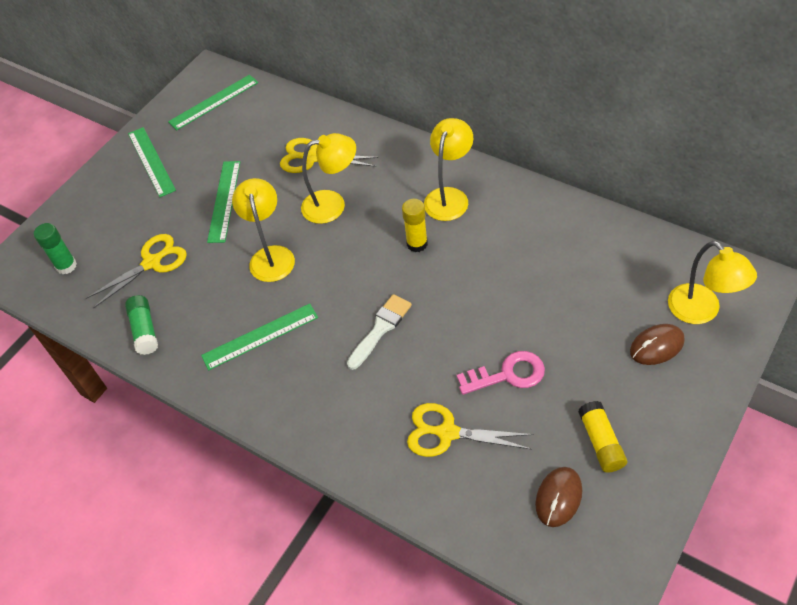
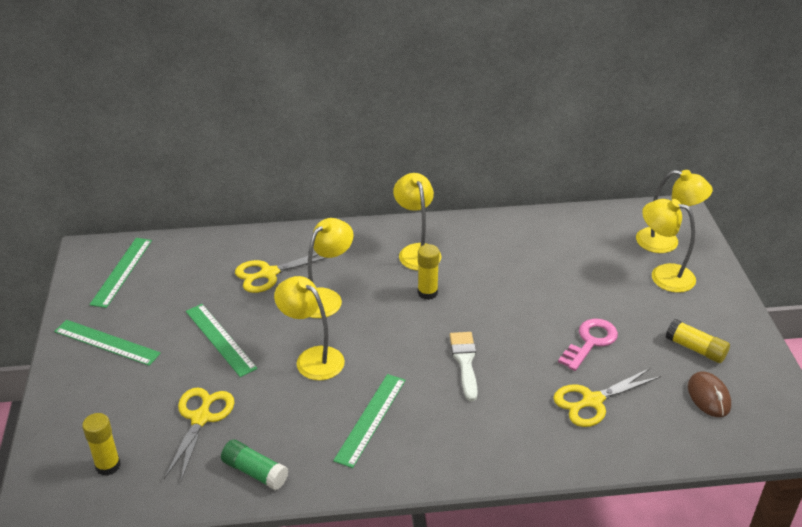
camera: 45 degrees left, 15 degrees down
(66, 266) = (108, 466): green glue stick -> yellow glue stick
(656, 346) = (663, 275): brown mouse -> yellow lamp

